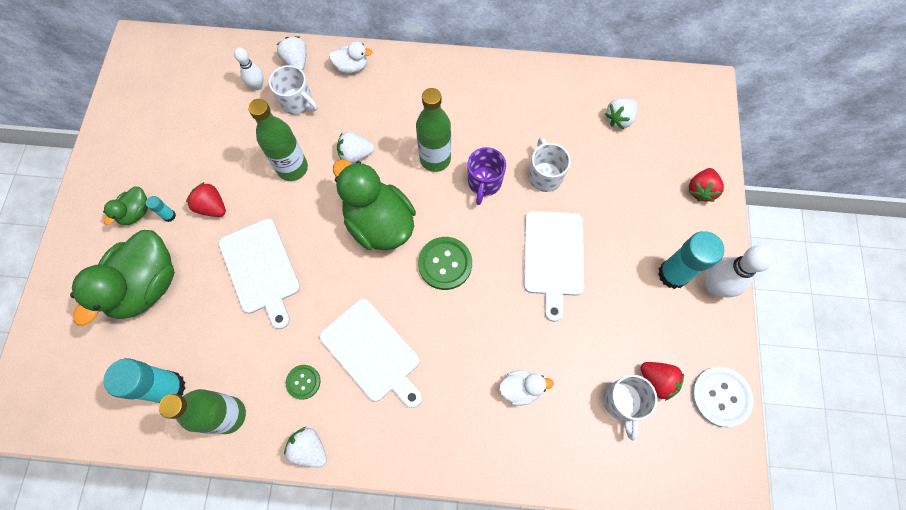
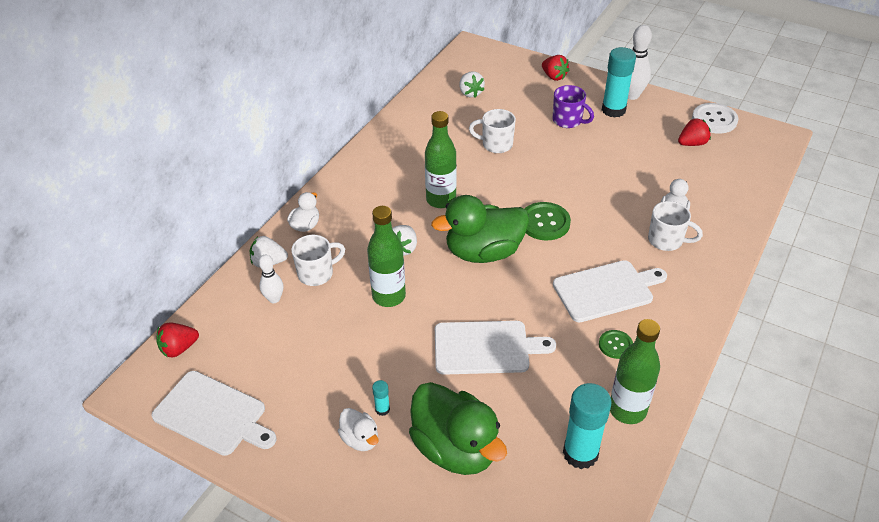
camera: 65 degrees left, 25 degrees down
(136, 212) = (360, 439): green duck -> white duck
(212, 207) = (394, 370): red strawberry -> red strawberry (179, 348)
(309, 448) = (680, 357): white strawberry -> none
(484, 183) = (482, 178): purple mug -> purple mug (568, 121)
(553, 257) = (570, 162): white cutting board -> white cutting board (213, 414)
(622, 402) = (703, 165): white mug -> white mug (666, 240)

